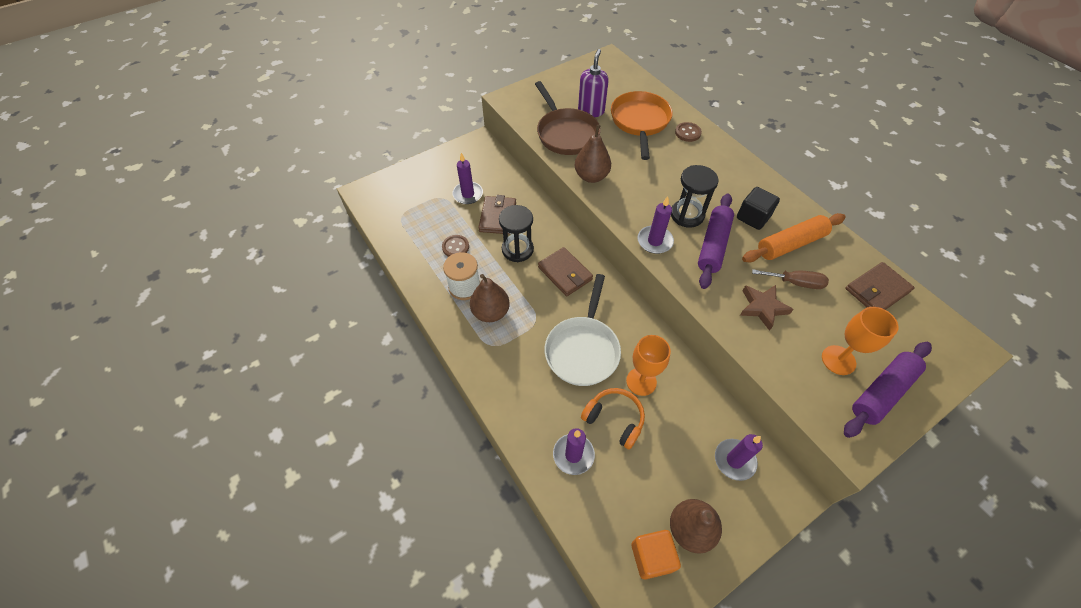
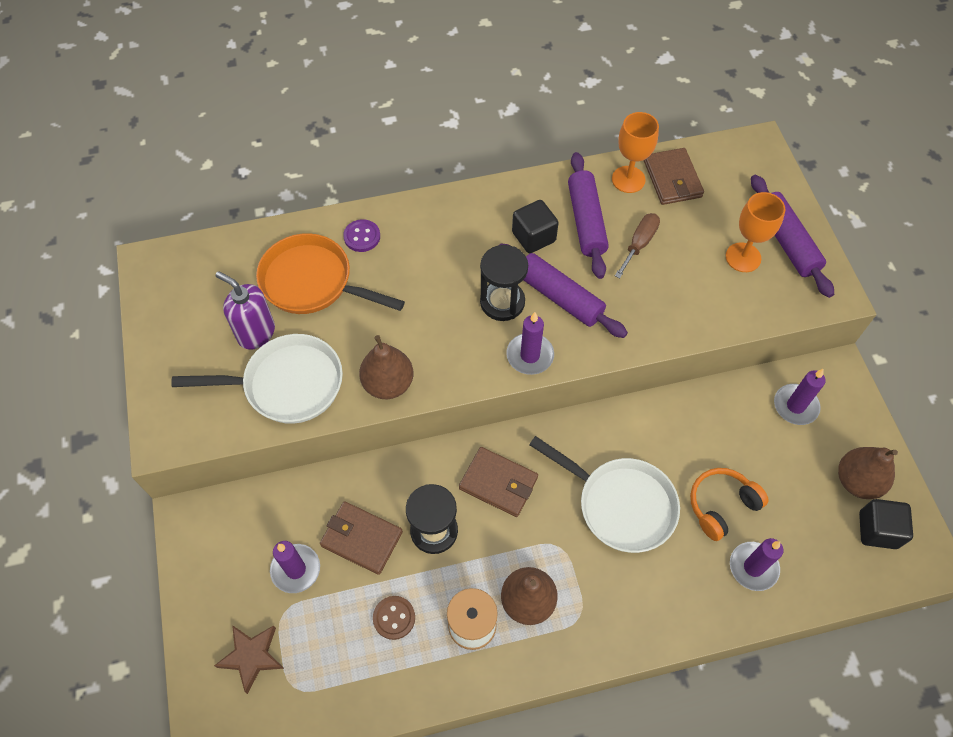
camera: 70 degrees left, 5 degrees up
(565, 133) = (287, 384): brown pan -> white pan
(565, 273) = (498, 483): brown wallet -> brown wallet turned 45 degrees clockwise
(641, 381) = (682, 457): orange goblet -> orange goblet (628, 179)
(651, 557) = (877, 530): orange cube -> black cube
(687, 133) = (362, 237): brown button -> purple button
(762, 307) = (661, 291): brown star -> brown star (252, 656)
(790, 244) = (586, 221): orange rolling pin -> purple rolling pin

